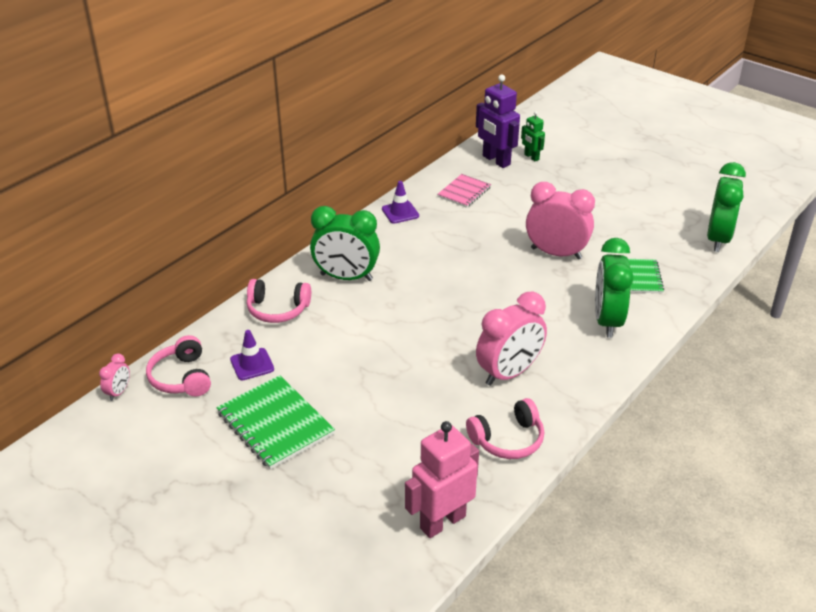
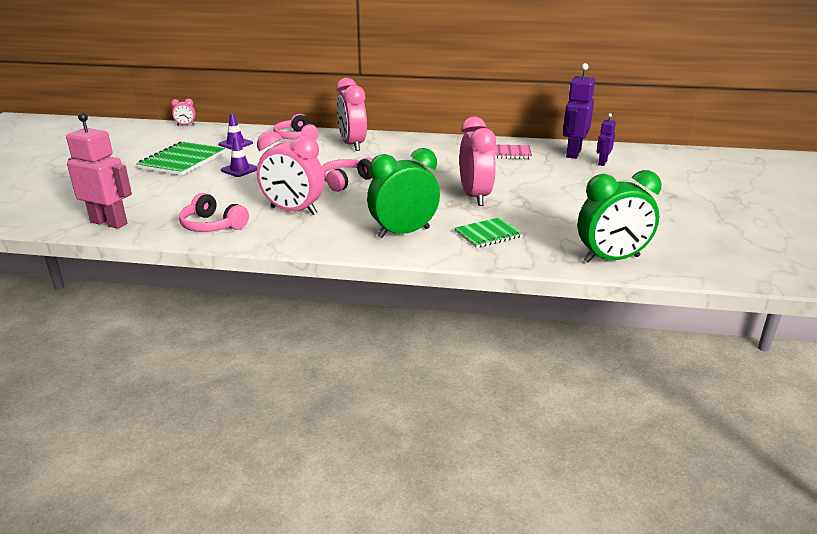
camera: 60 degrees right, 10 degrees down
(182, 377) = (209, 133): pink headphones -> pink headphones (346, 181)
(346, 277) = (352, 145): green clock -> pink clock
(400, 212) = (450, 142): purple traffic cone -> purple traffic cone (240, 170)
(531, 157) = (602, 163): green robot -> purple robot

